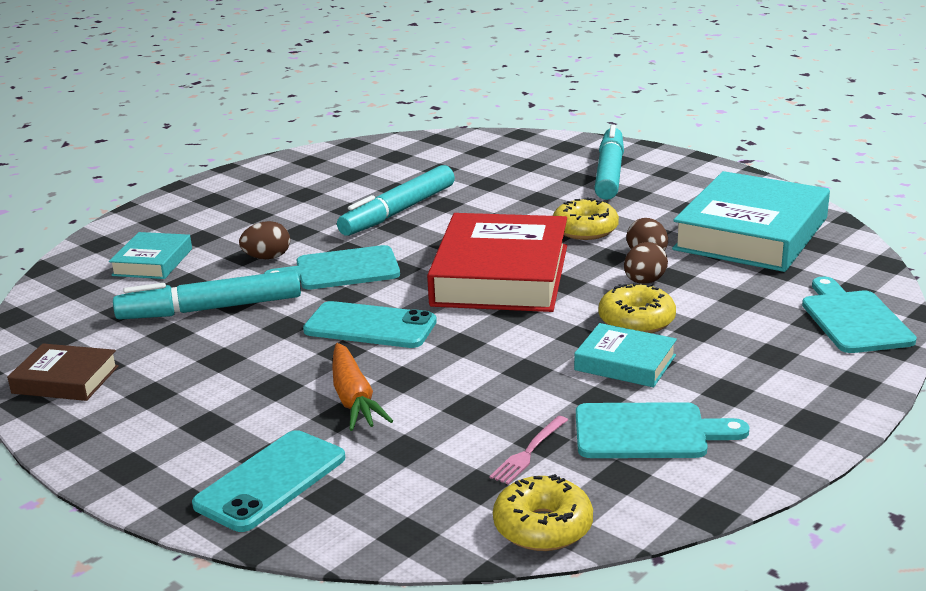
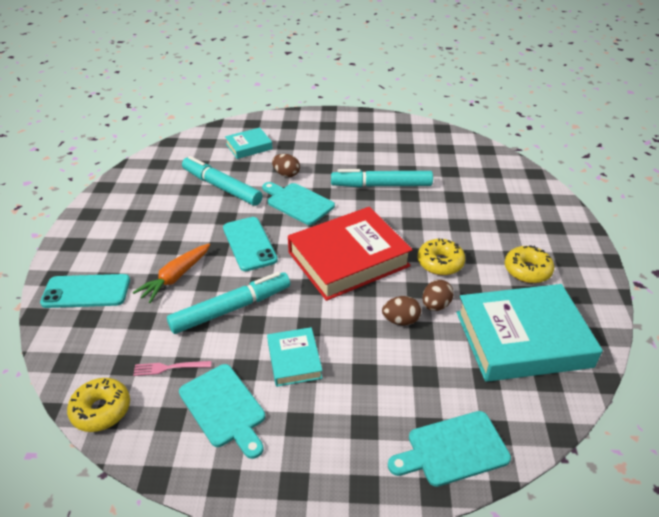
camera: 50 degrees right, 15 degrees up
(65, 380) = (128, 186): brown book -> none
(610, 173) = (529, 234): turquoise marker -> turquoise marker (231, 309)
(636, 321) = (348, 341): yellow donut -> yellow donut (527, 270)
(853, 319) = (453, 450): turquoise cutting board -> turquoise cutting board turned 150 degrees counterclockwise

